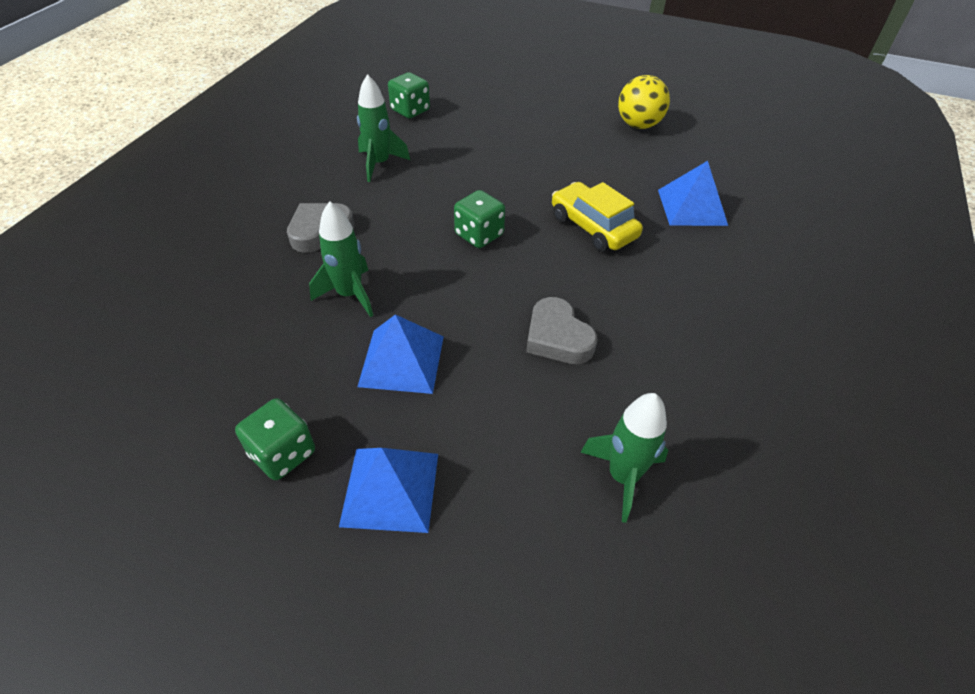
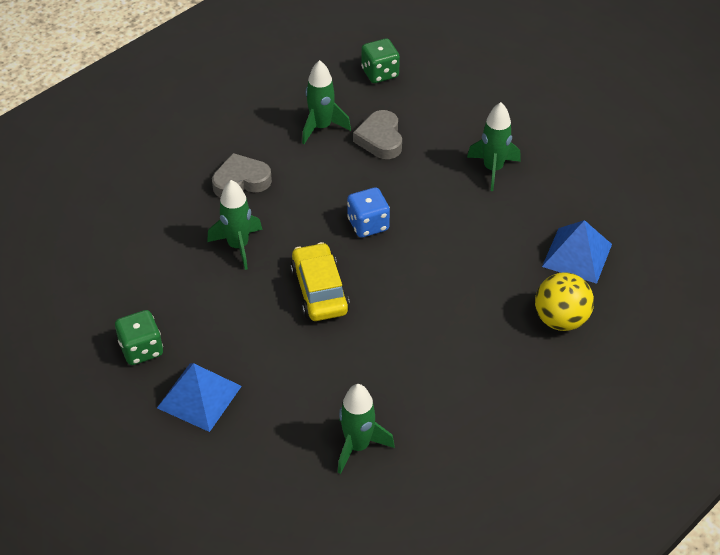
camera: 25 degrees right, 0 degrees up
(401, 360) = (250, 311): blue pyramid -> none
(479, 235) = (368, 224): green dice -> blue dice
(557, 337) = (377, 333): grey heart -> grey heart (380, 139)
(564, 158) = (493, 169): none -> green rocket
(593, 227) = (471, 247): yellow car -> yellow car (319, 291)
(638, 125) = (593, 151): yellow ball -> yellow ball (560, 319)

